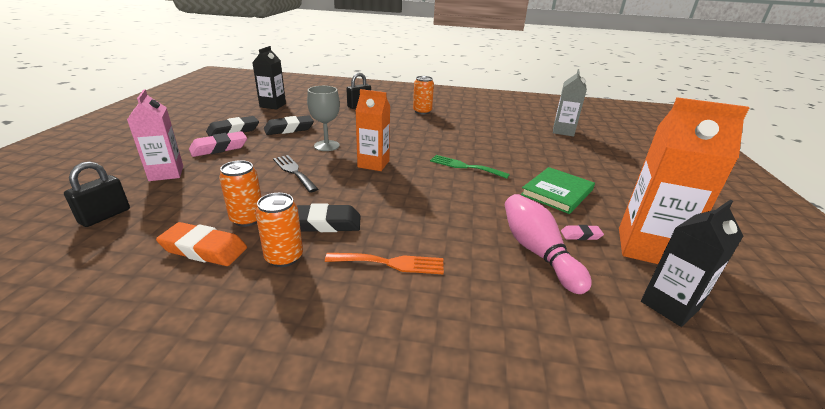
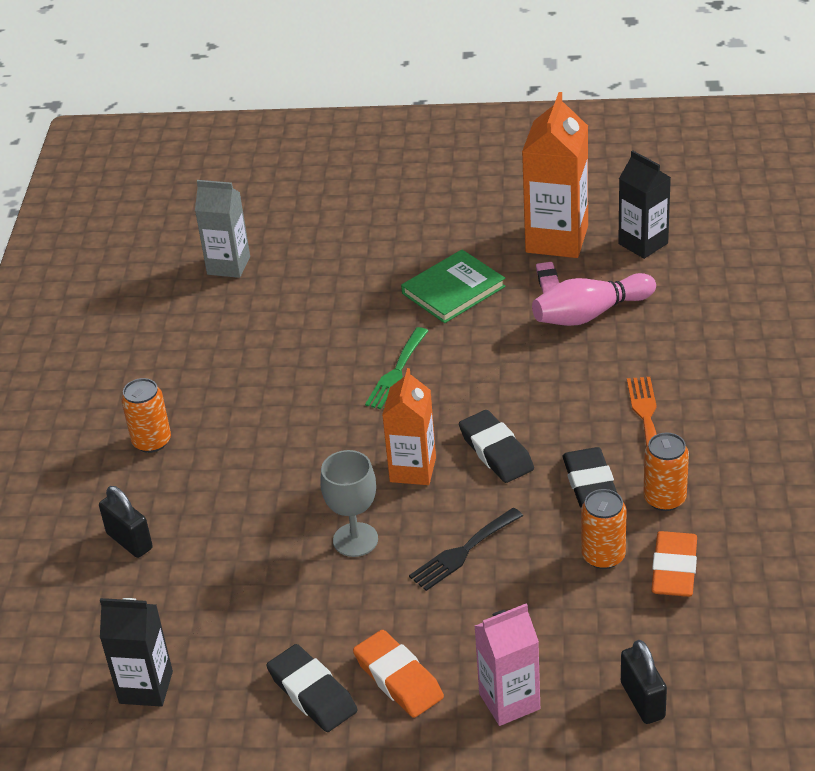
camera: 90 degrees left, 10 degrees up
(105, 216) = (642, 700): black padlock -> black padlock turned 45 degrees clockwise
(219, 148) = (398, 679): pink eraser -> orange eraser
(289, 129) = (286, 613): black eraser -> black eraser (496, 451)
(557, 192) = (453, 290): green book -> green book turned 75 degrees counterclockwise

